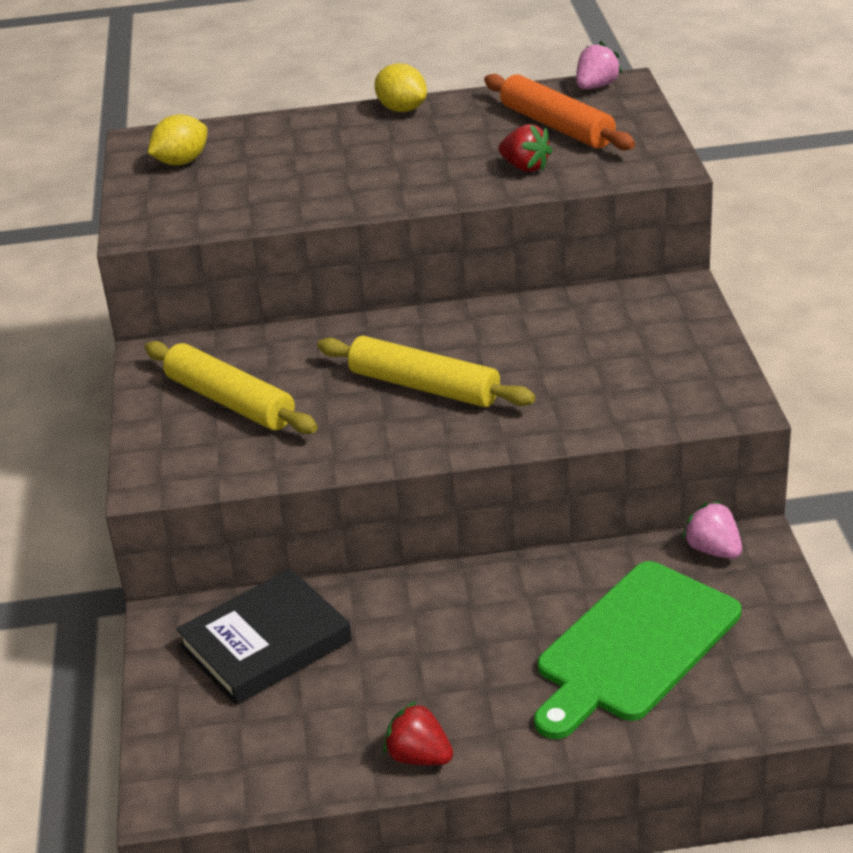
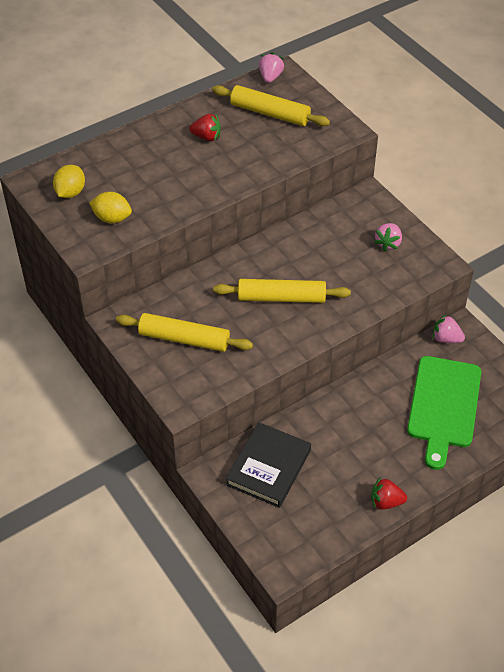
camera: 30 degrees left, 15 degrees up
(402, 109) = (172, 119): yellow lemon -> yellow lemon (112, 218)
(525, 167) = (274, 149): red strawberry -> red strawberry (206, 137)
(557, 126) = (270, 113): orange rolling pin -> yellow rolling pin
(662, 358) = (388, 243): none -> pink strawberry

